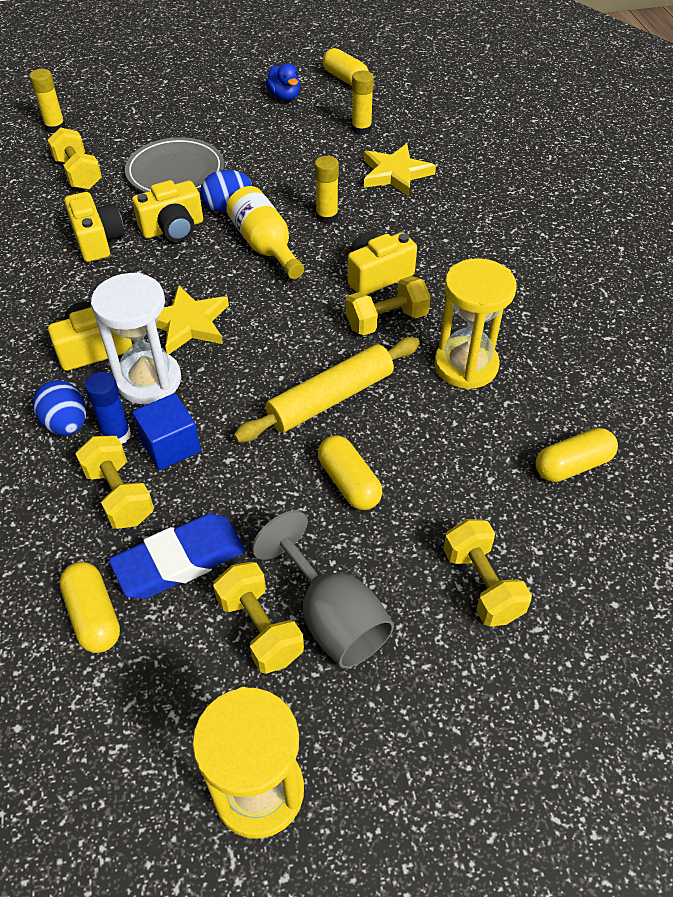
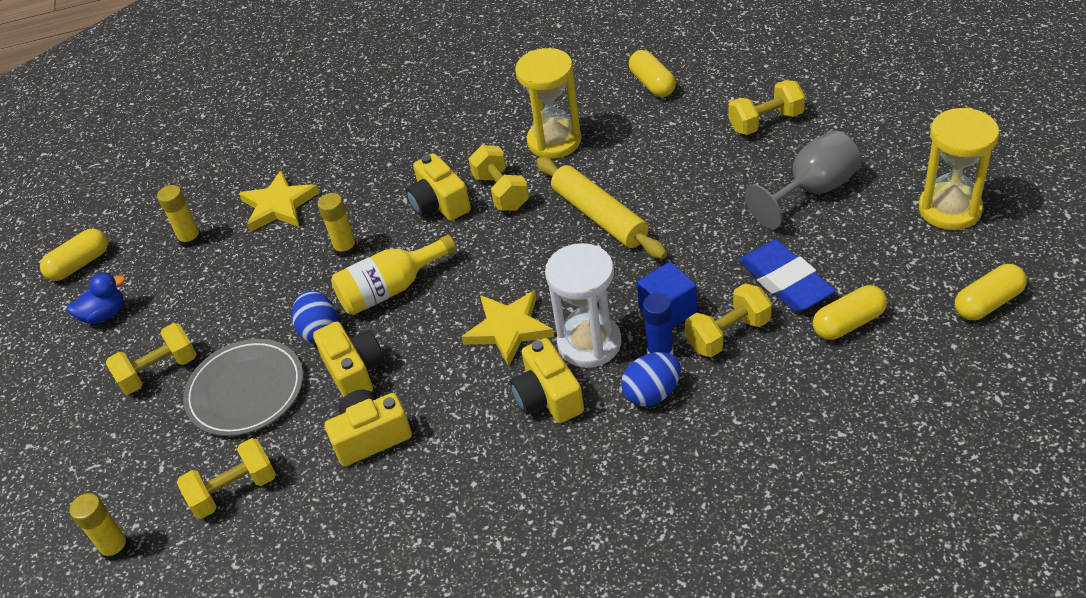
camera: 85 degrees left, 5 degrees down
(260, 628) = (832, 226): yellow dumbbell -> yellow dumbbell (159, 371)
(349, 483) = (689, 195): yellow capsule -> yellow capsule (988, 303)

